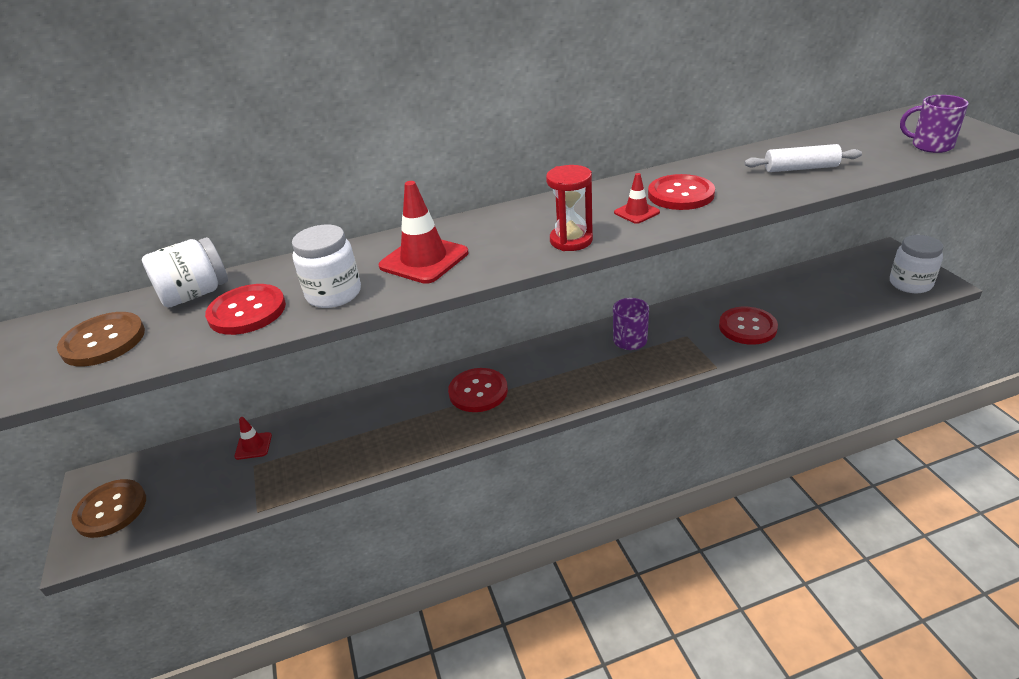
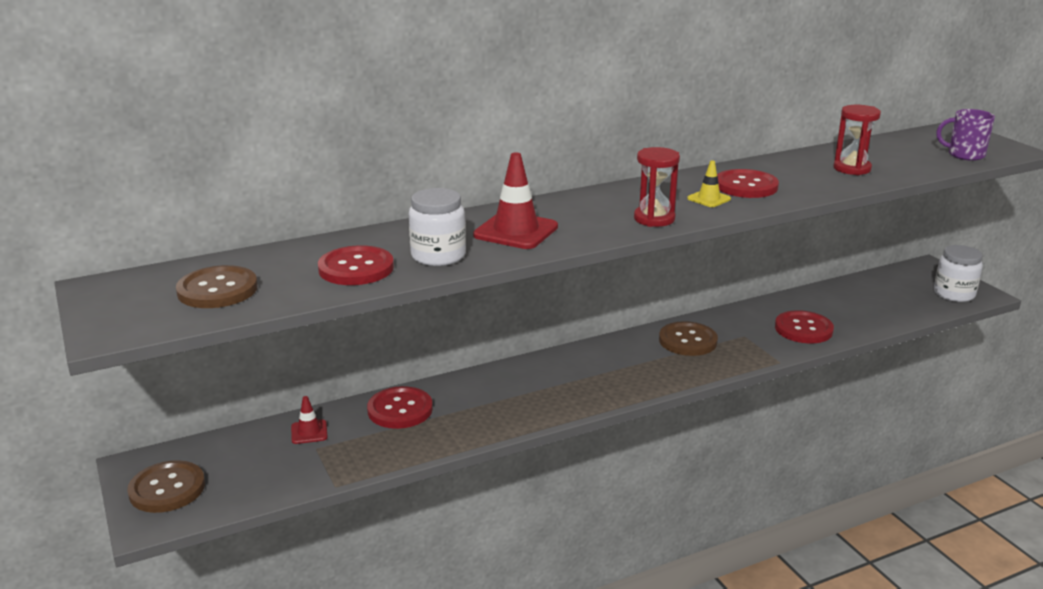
camera: 10 degrees left, 10 degrees down
(195, 294) = (291, 255): white jar -> none
(478, 391) = (541, 383): red button -> red button (400, 410)
(629, 341) = (688, 341): purple mug -> brown button
(636, 212) = (709, 199): red traffic cone -> yellow traffic cone
(800, 168) = (852, 169): white rolling pin -> red hourglass

